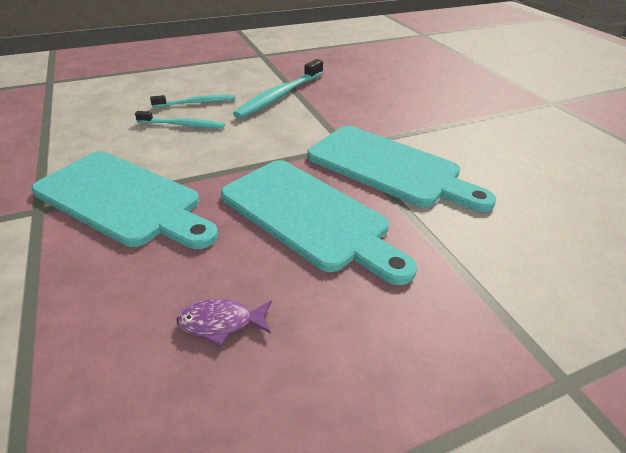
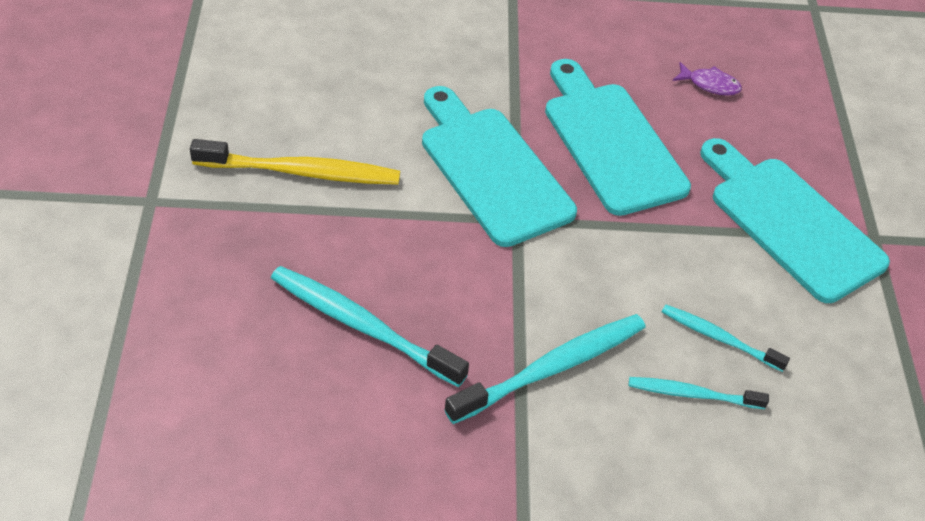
camera: 160 degrees left, 10 degrees up
(387, 88) = (363, 326): none -> turquoise toothbrush
(504, 133) = (301, 172): none -> yellow toothbrush

